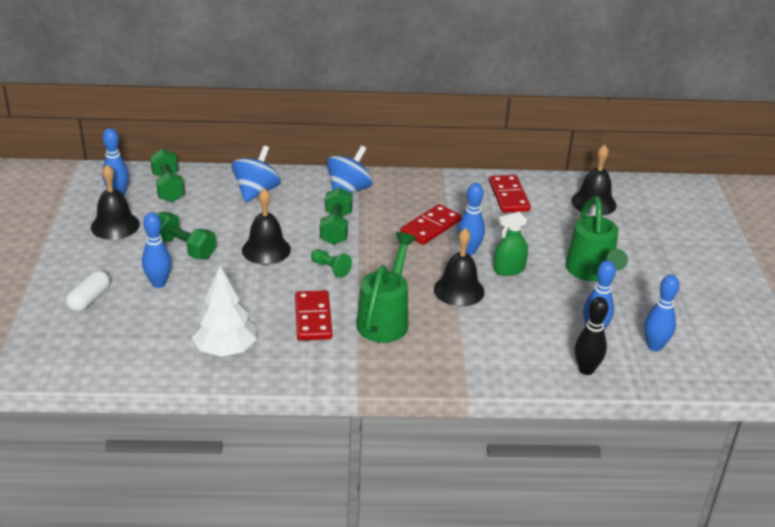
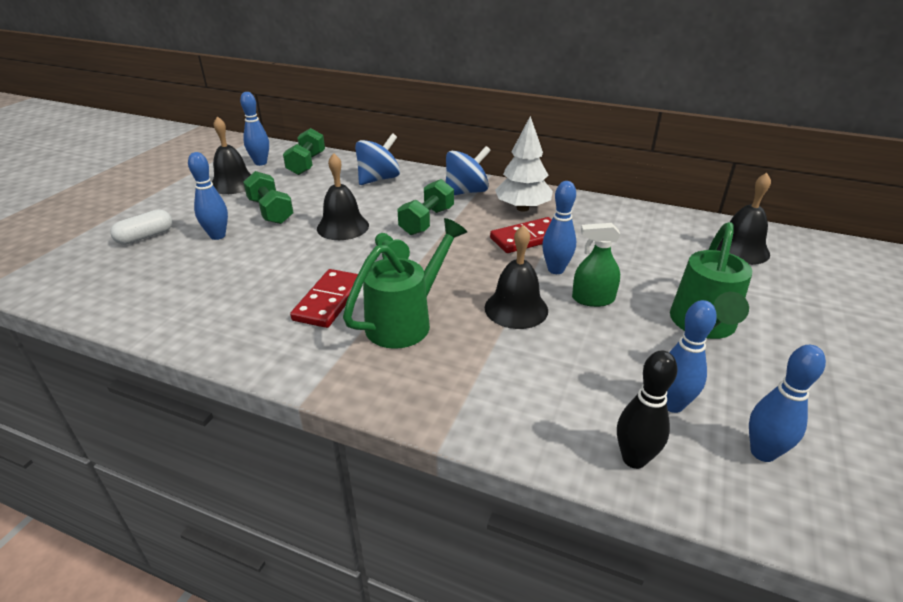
camera: 25 degrees right, 0 degrees up
(225, 349) = (212, 311): white tree -> white tree (522, 208)
(508, 196) = (636, 225): red domino -> none

